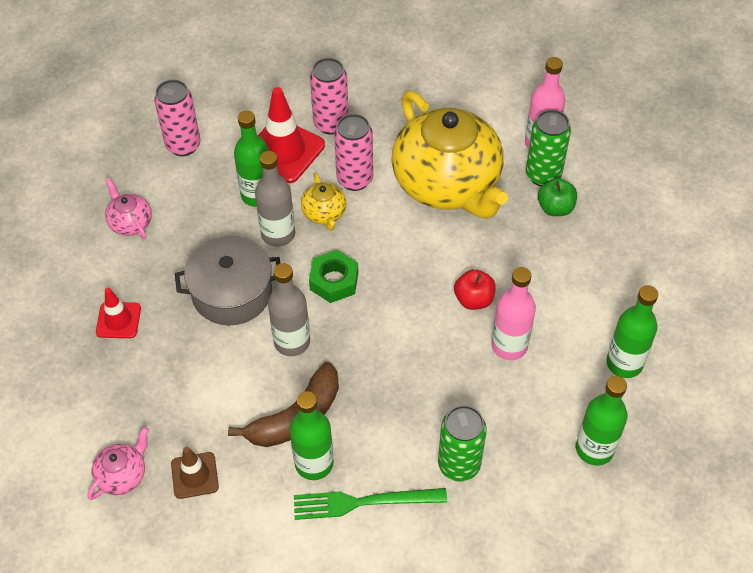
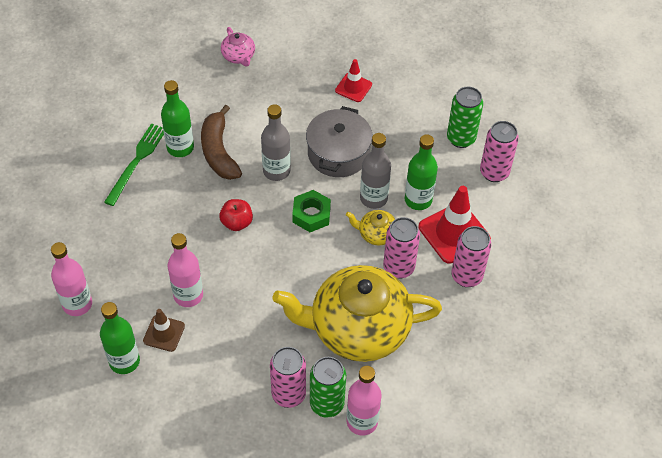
camera: 115 degrees right, 0 degrees up
(130, 222) = (434, 118): pink teapot -> none
(194, 475) = (214, 88): brown traffic cone -> brown traffic cone (164, 333)
(459, 465) = (124, 221): green can -> green can (461, 138)
(473, 299) = (240, 293): red apple -> red apple (237, 222)
(555, 208) = (288, 394): green apple -> pink can
(594, 449) = (77, 304): green bottle -> pink bottle

